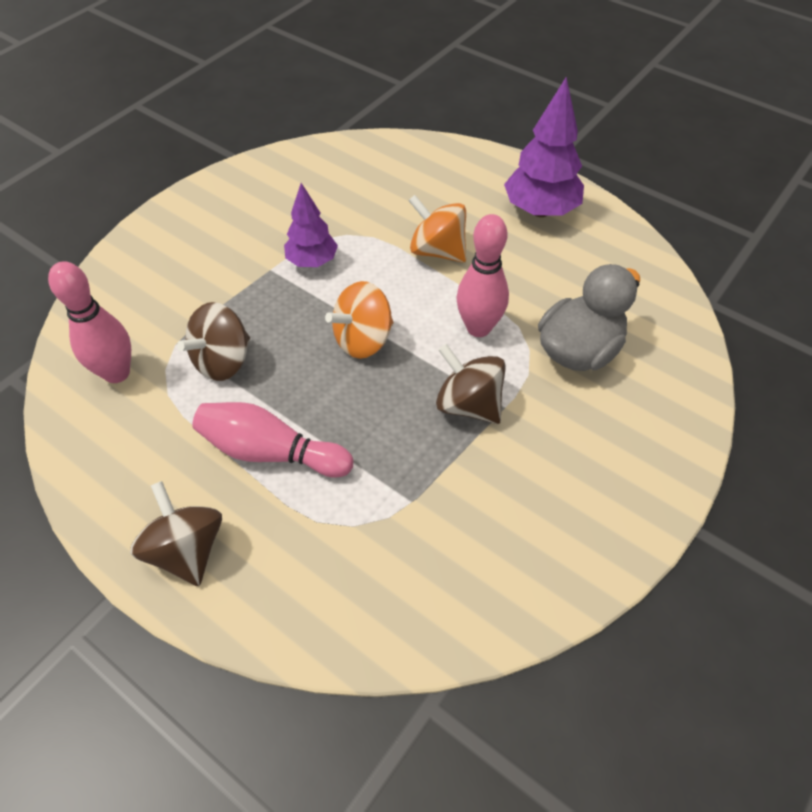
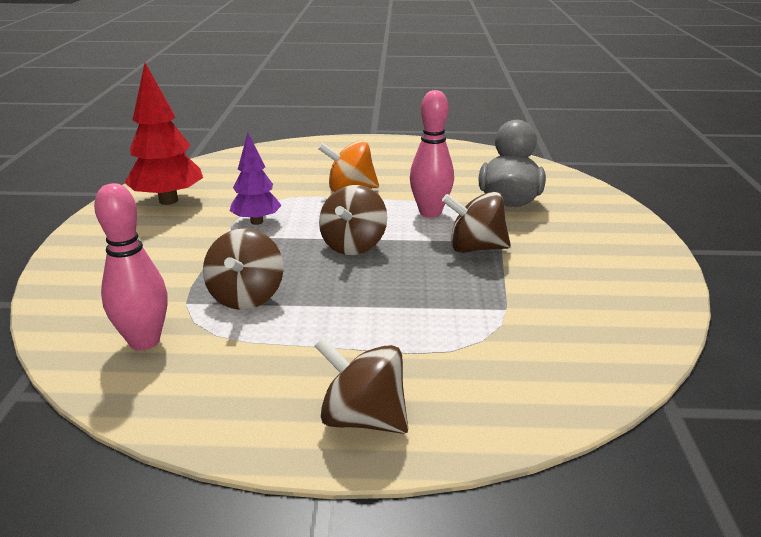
camera: 35 degrees left, 25 degrees down
(267, 193) = (168, 200): none -> red tree
(271, 452) = (360, 329): pink bowling pin -> none
(363, 340) = (353, 245): orange spinning top -> brown spinning top
(540, 210) = (396, 153): purple tree -> none

